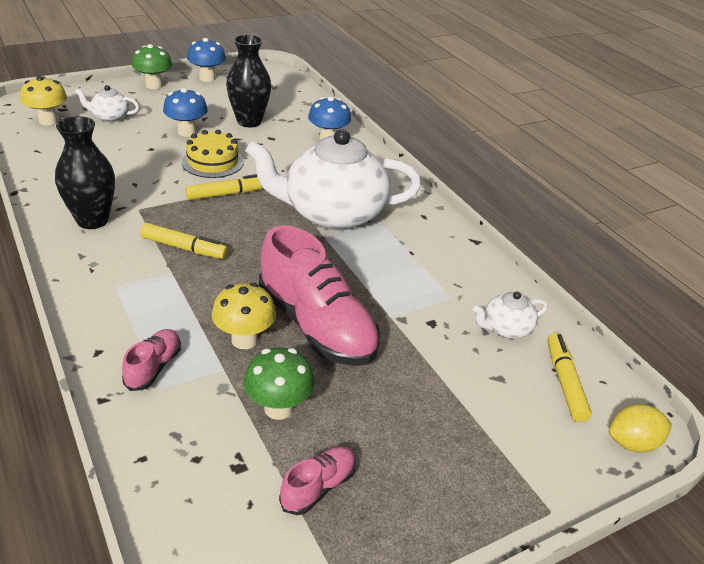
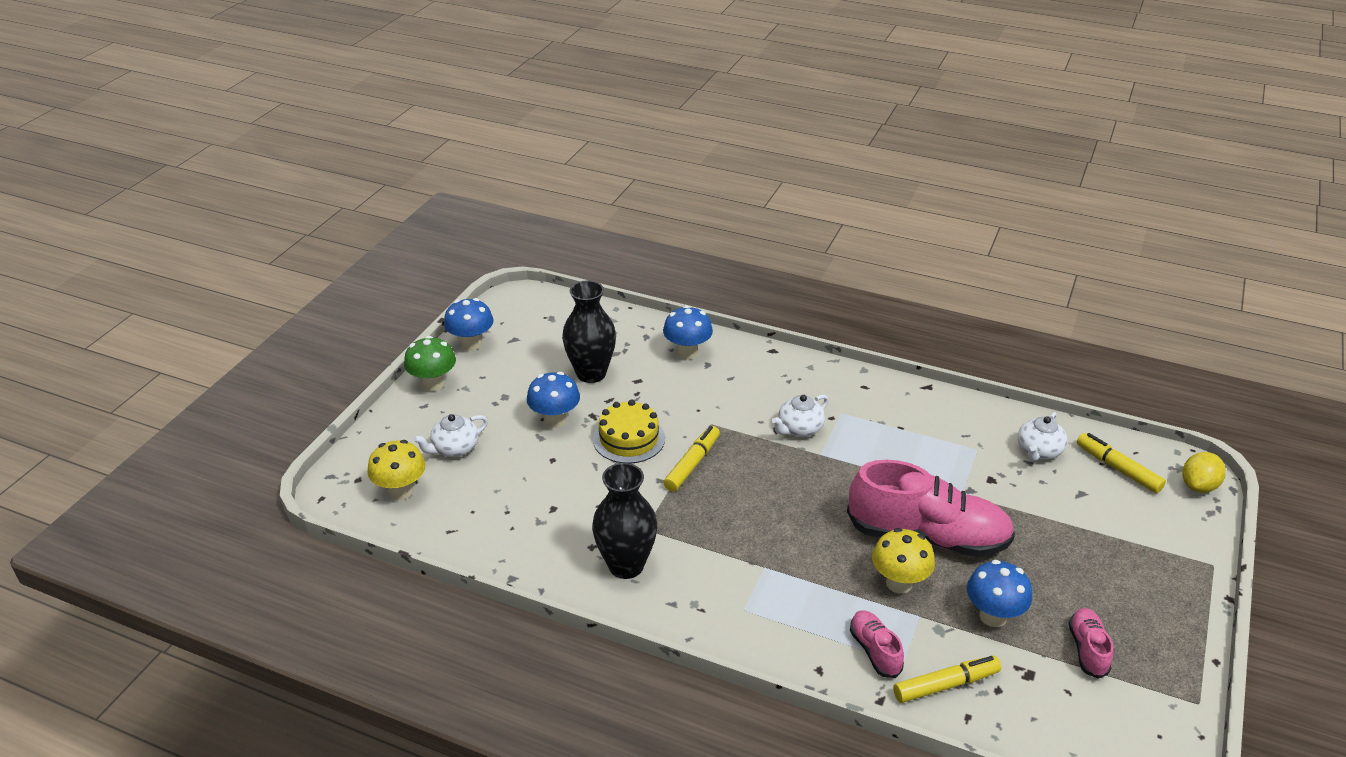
camera: 35 degrees left, 0 degrees up
(184, 248) = (739, 539): yellow marker -> yellow marker (945, 685)
(278, 408) = (993, 616): green mushroom -> blue mushroom
(333, 214) = (799, 429): white teapot -> white teapot, size x0.43

